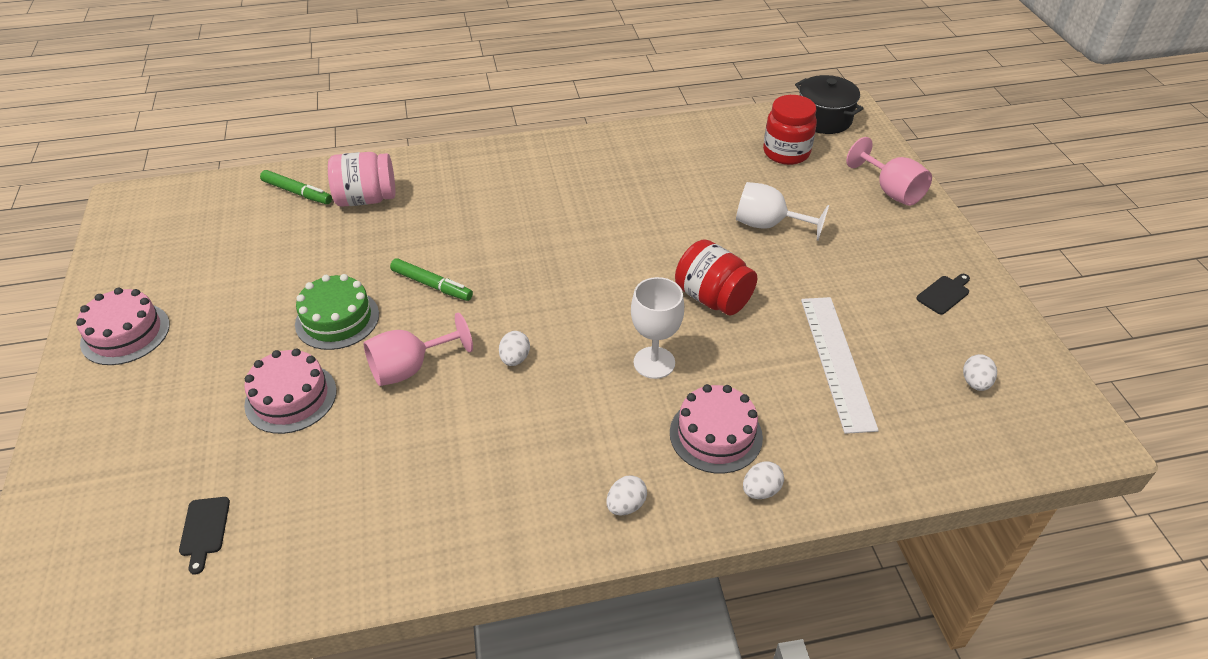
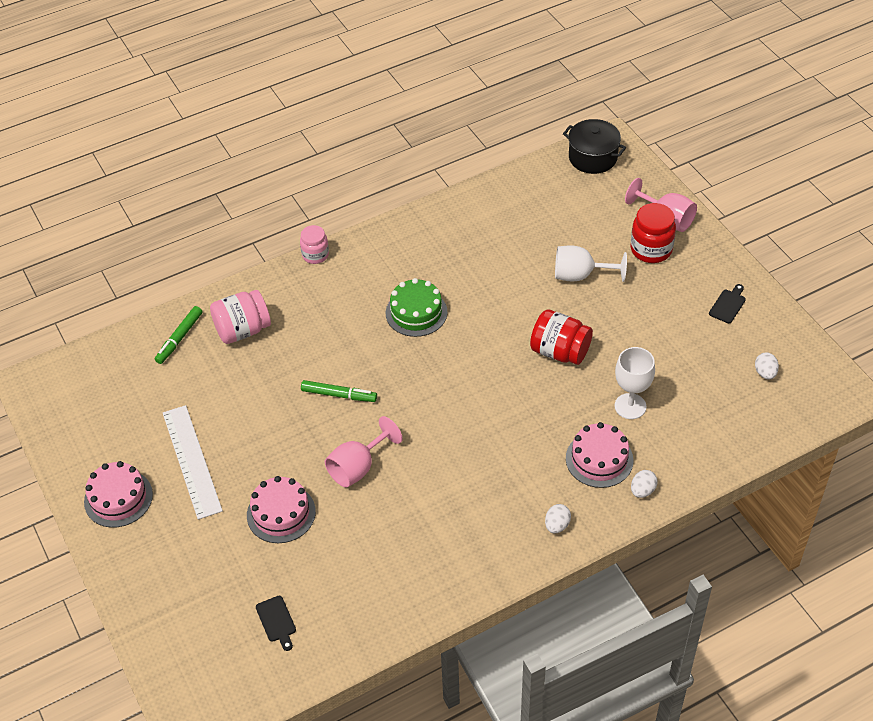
camera: 15 degrees left, 5 degrees up
(297, 192) = (179, 338): green marker -> green marker turned 105 degrees clockwise
(337, 319) = (280, 443): green cake -> green cake (416, 312)
(482, 147) = (315, 255): none -> pink jar
(515, 359) = (433, 439): white egg -> none
(654, 362) = (536, 416): white goblet -> white goblet (630, 406)
(786, 153) = (572, 200): red jar -> red jar (651, 249)
(837, 361) = (666, 381): white ruler -> white ruler (192, 461)

